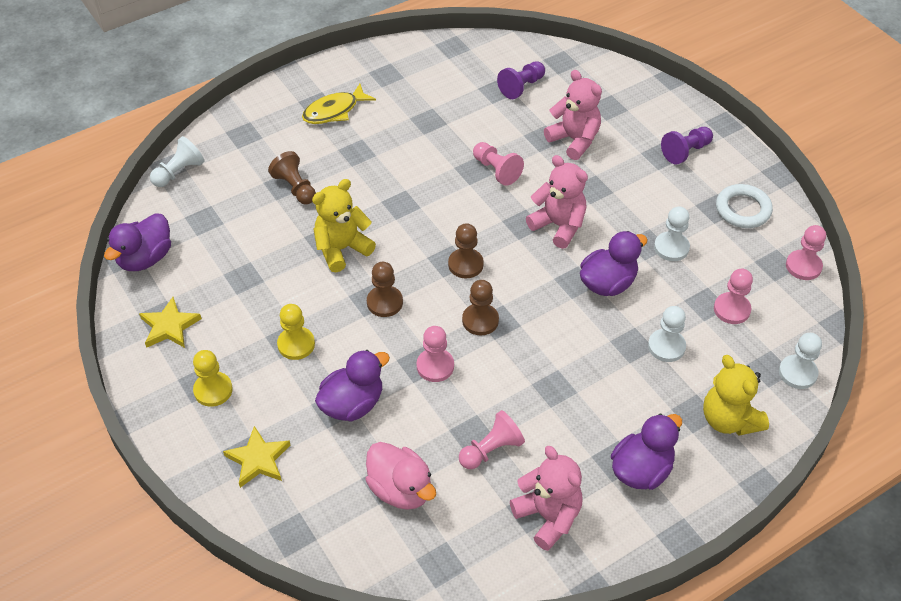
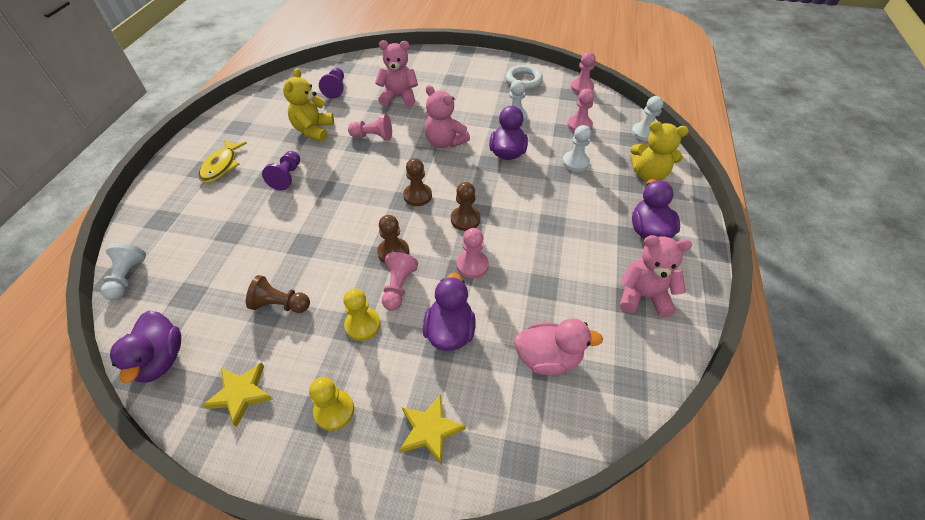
camera: 45 degrees left, 0 degrees up
(295, 188) = (244, 227): brown pawn -> brown pawn (280, 304)
(342, 249) = (324, 241): yellow teddy bear -> yellow teddy bear (313, 130)
(491, 450) = (566, 286): pink pawn -> pink pawn (398, 287)
(558, 226) = (444, 142): pink teddy bear -> pink teddy bear turned 135 degrees counterclockwise
(686, 151) = (463, 71): purple pawn -> purple pawn (287, 177)

